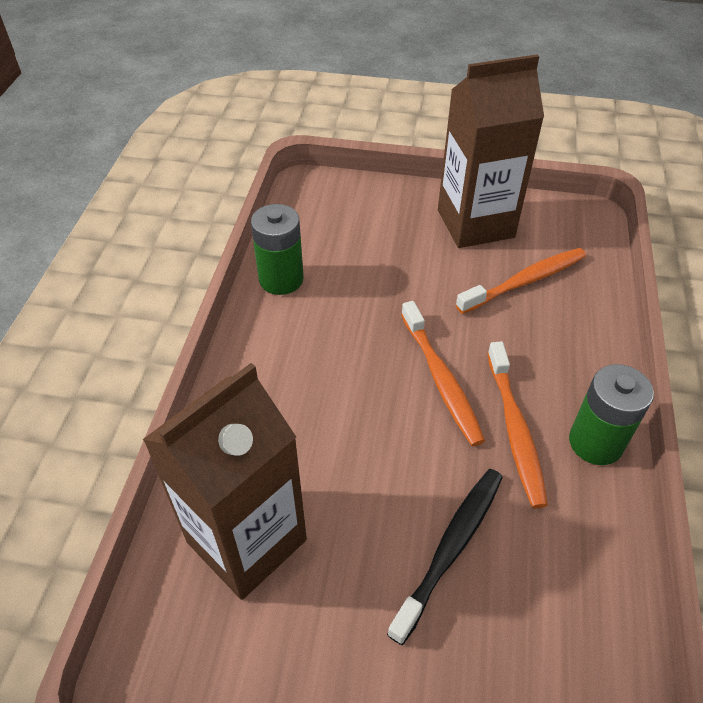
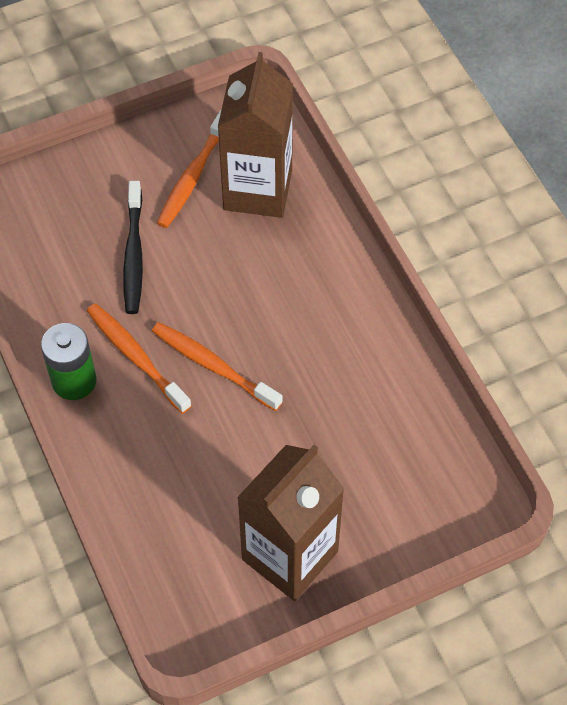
camera: 145 degrees right, 10 degrees up
(281, 279) = (408, 380): green battery -> none
(525, 281) = (203, 507): orange toothbrush -> orange toothbrush (193, 176)

